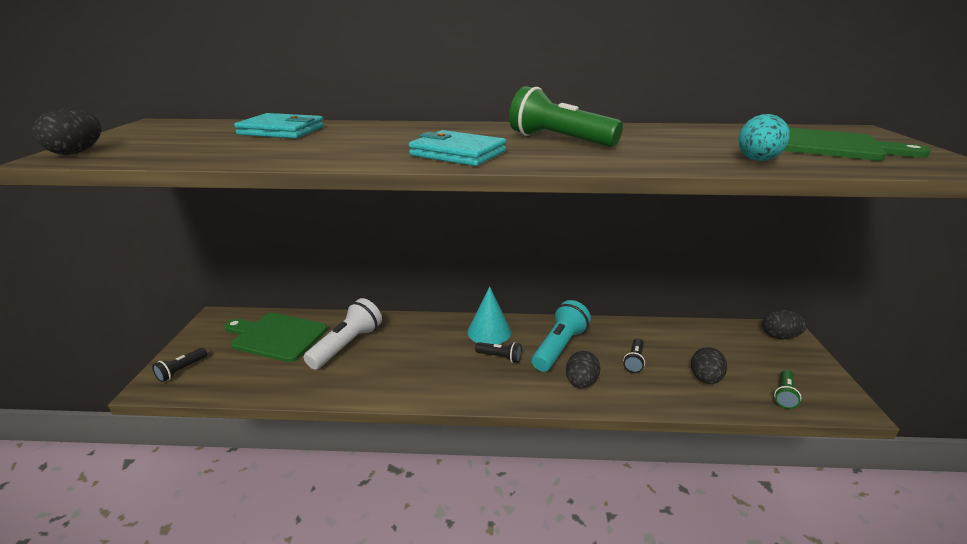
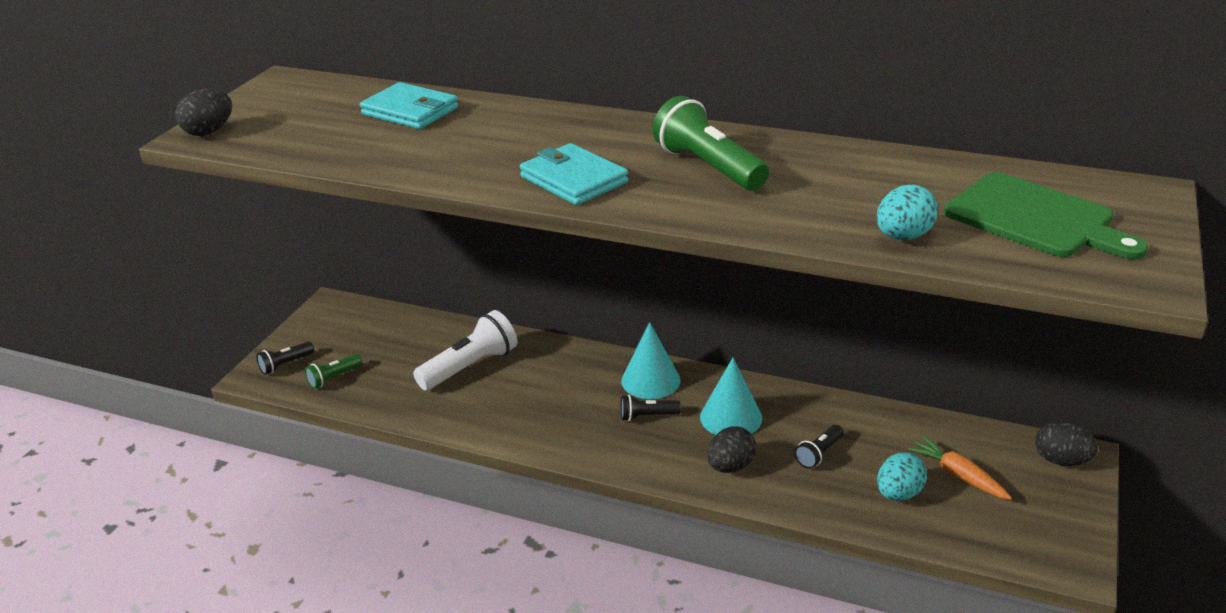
camera: 20 degrees right, 5 degrees up
(276, 336) = (393, 341): green cutting board -> none
(500, 357) = (647, 416): black flashlight -> black flashlight turned 135 degrees clockwise
(559, 347) = (731, 417): turquoise flashlight -> turquoise cone
(705, 378) = (898, 494): black egg -> turquoise egg
(730, 358) = (958, 475): none -> orange carrot
(784, 395) = (992, 535): green flashlight -> green flashlight (333, 378)

